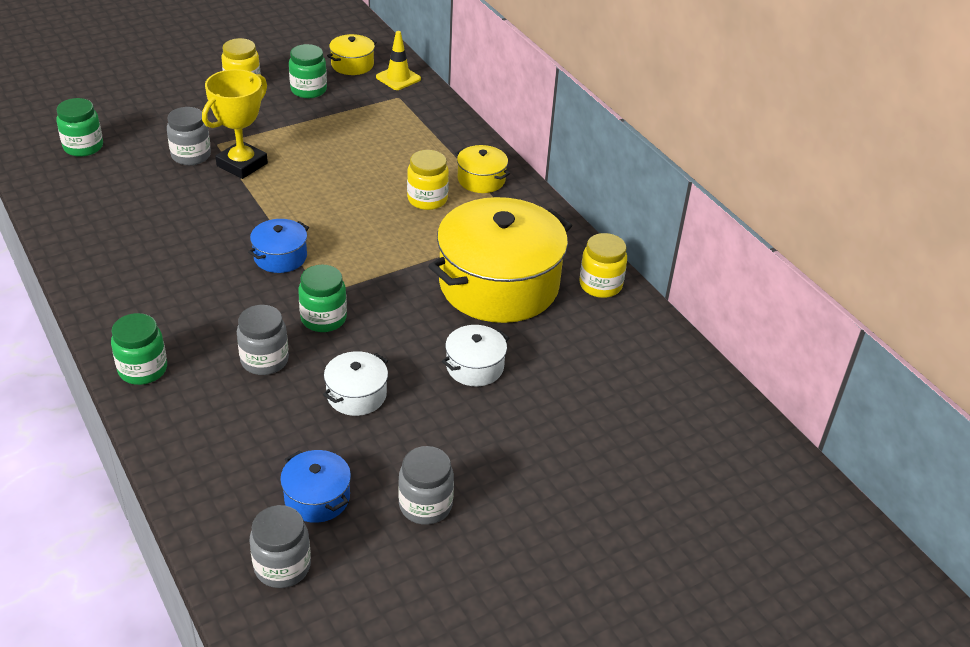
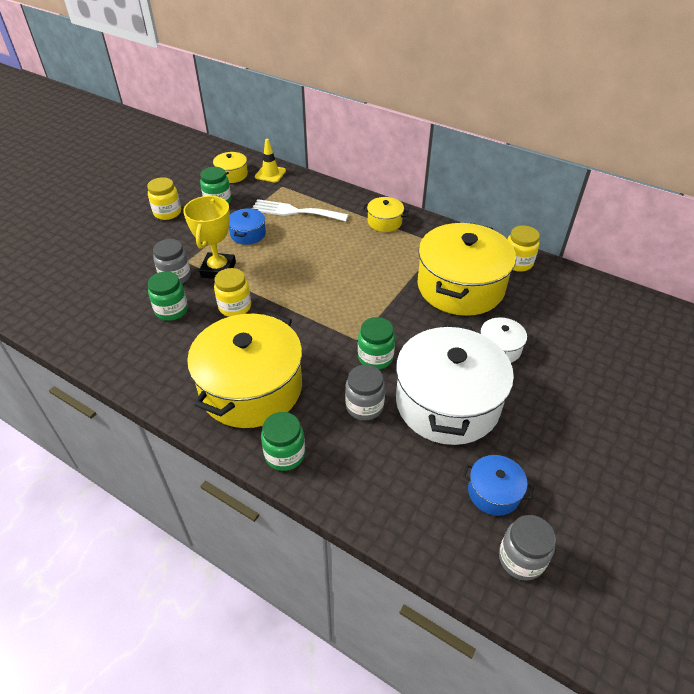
camera: 25 degrees left, 5 degrees up
(83, 147) = (86, 300): green jar -> green jar (171, 310)
(167, 295) = (251, 388): none -> yellow pot
(280, 257) = (305, 325): blue pot -> blue pot (248, 234)
(356, 395) = (447, 403): white pot -> white pot, size x2.25
(385, 131) = (295, 211): none -> white fork
(425, 505) = (563, 461): grey jar -> none
(427, 199) = (364, 247): yellow jar -> yellow jar (235, 307)

